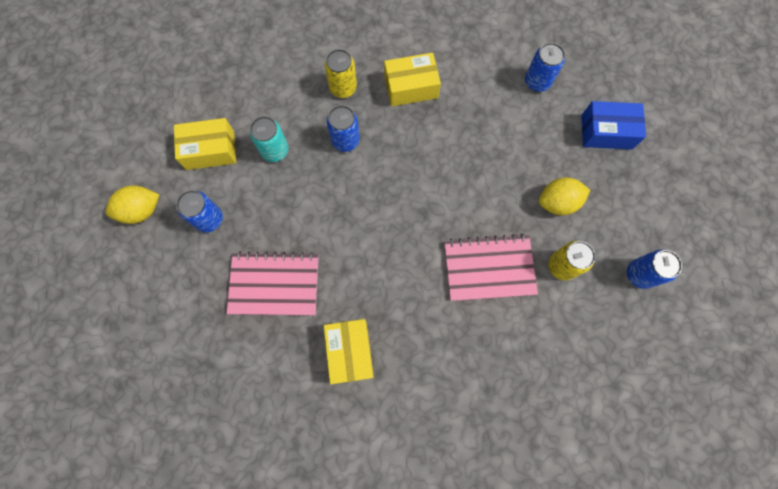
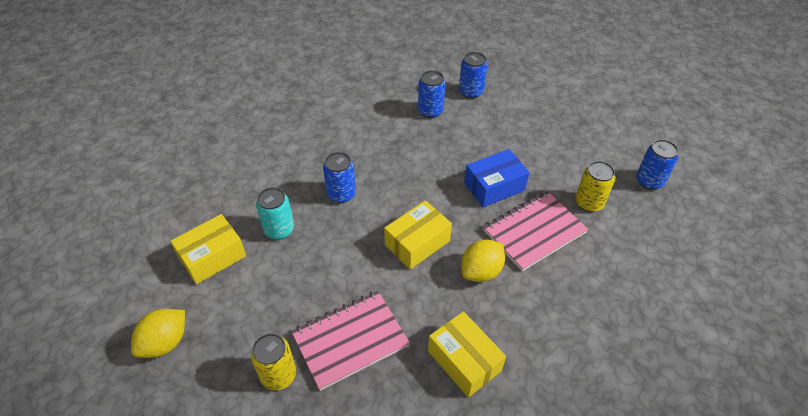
camera: 30 degrees left, 25 degrees down
(209, 219) = (246, 316): blue can -> blue can (430, 111)
(343, 88) = (313, 157): yellow can -> yellow can (278, 375)
(411, 87) = (372, 134): yellow box -> yellow box (417, 243)
(557, 202) = (550, 161): yellow lemon -> yellow lemon (481, 271)
(606, 132) = (547, 102): blue box -> blue box (494, 186)

